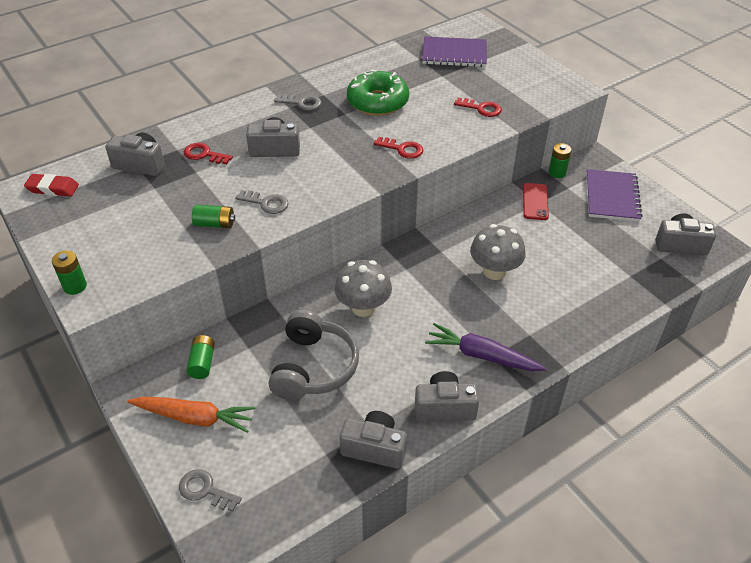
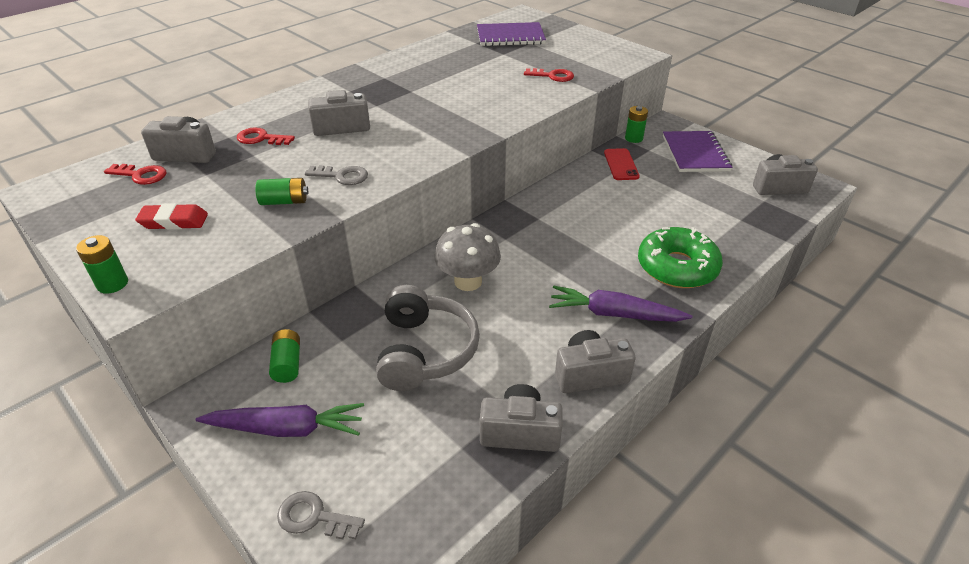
camera: 10 degrees left, 5 degrees down
(53, 188) = (79, 186): red eraser -> red eraser (174, 221)
(194, 417) = (286, 428): orange carrot -> purple carrot
(302, 103) = (363, 86): grey key -> none
(377, 102) = (443, 79): green donut -> green donut (677, 267)
(402, 149) = (482, 115): red key -> red key (141, 175)
(494, 271) = (601, 231): grey mushroom -> none

